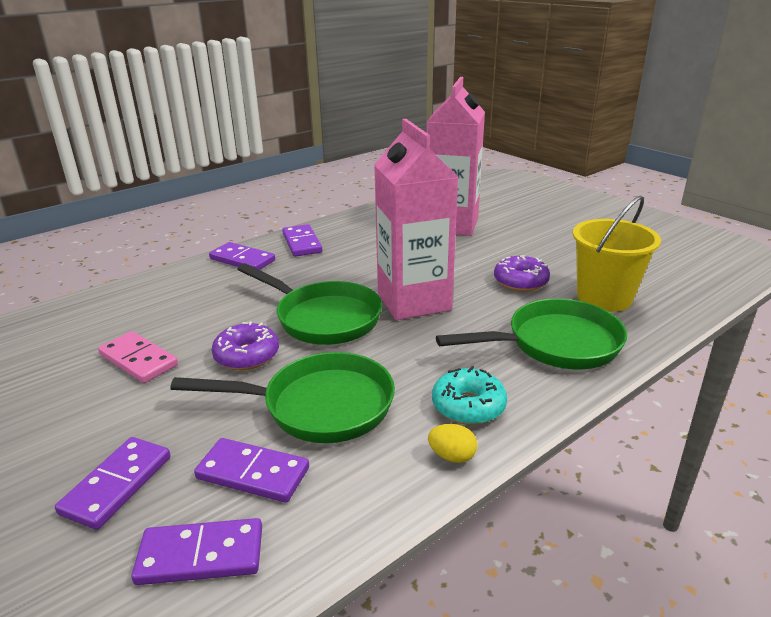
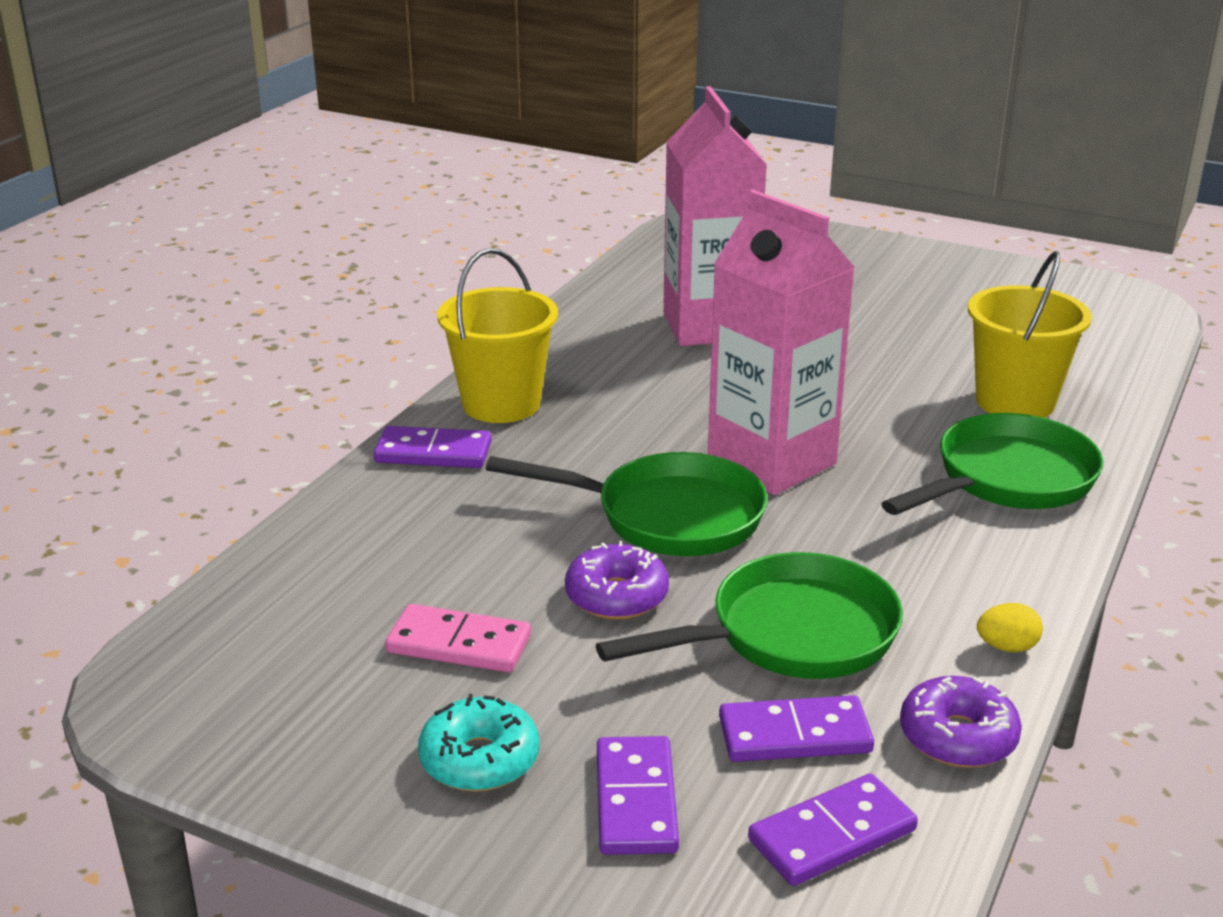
camera: 25 degrees left, 0 degrees up
(302, 243) = (501, 404): purple domino -> yellow bucket
(468, 406) = (972, 584): turquoise donut -> turquoise donut (479, 760)
(520, 281) = (890, 400): purple donut -> purple donut (958, 737)

